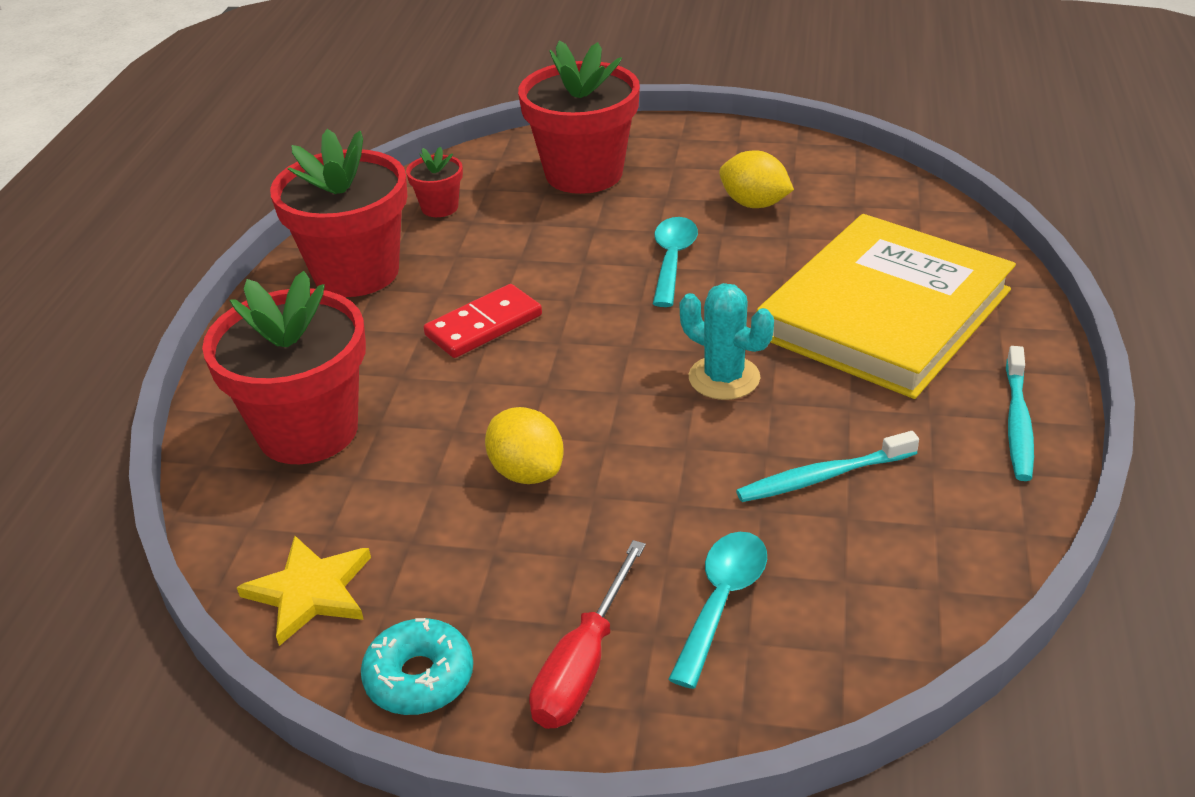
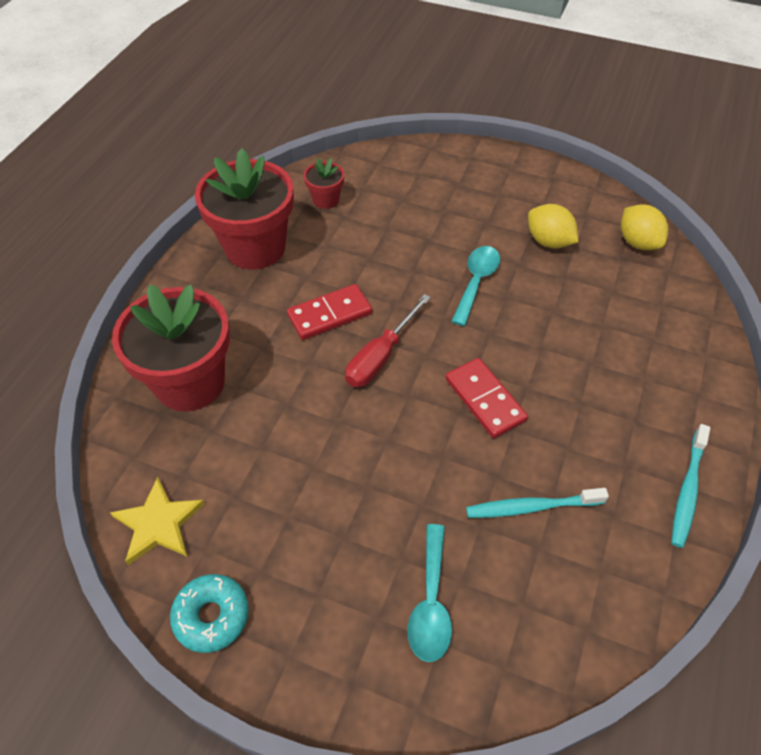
camera: 10 degrees right, 15 degrees up
(527, 472) = (326, 453): yellow lemon -> yellow lemon (638, 242)
(583, 665) = (322, 633): red screwdriver -> red screwdriver (380, 356)
(584, 173) = (433, 188): red flower pot -> none
(721, 602) = (431, 602): turquoise spoon -> turquoise spoon turned 150 degrees clockwise
(724, 378) = (485, 400): turquoise cactus -> red domino
(884, 313) = (616, 365): yellow book -> none

